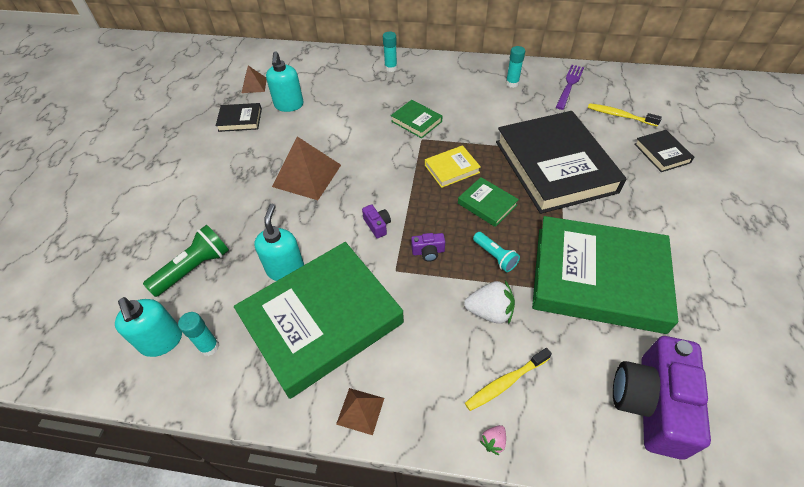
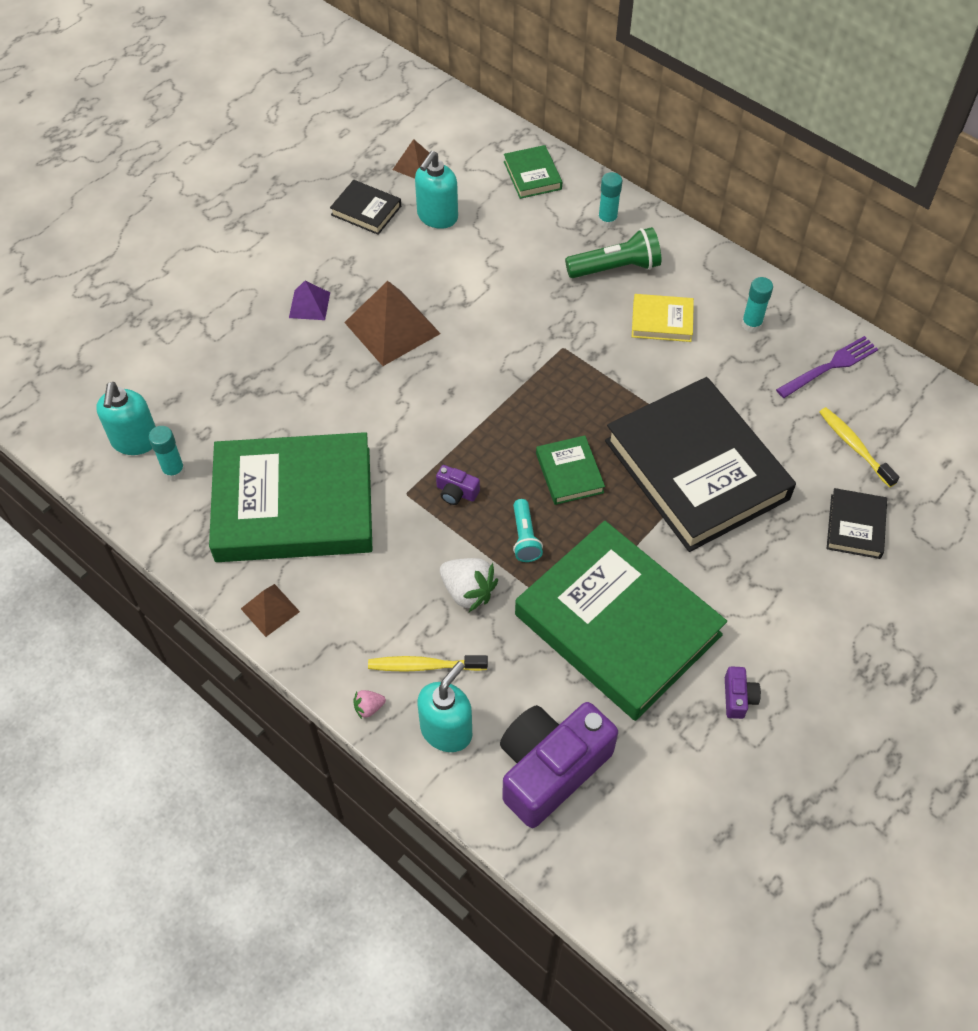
camera: 30 degrees right, 5 degrees up
(194, 268) = (207, 379): green flashlight -> green flashlight (616, 268)
(240, 187) = (309, 305): none -> purple pyramid
(286, 269) = (295, 430): turquoise soap dispenser -> turquoise soap dispenser (446, 730)
(377, 225) = (425, 432): purple camera -> purple camera (738, 698)
(416, 121) = (576, 319): green book -> green book (532, 175)
(452, 169) = (566, 406): yellow book -> yellow book (662, 321)
(555, 166) = (696, 469): black book -> black book turned 45 degrees counterclockwise

